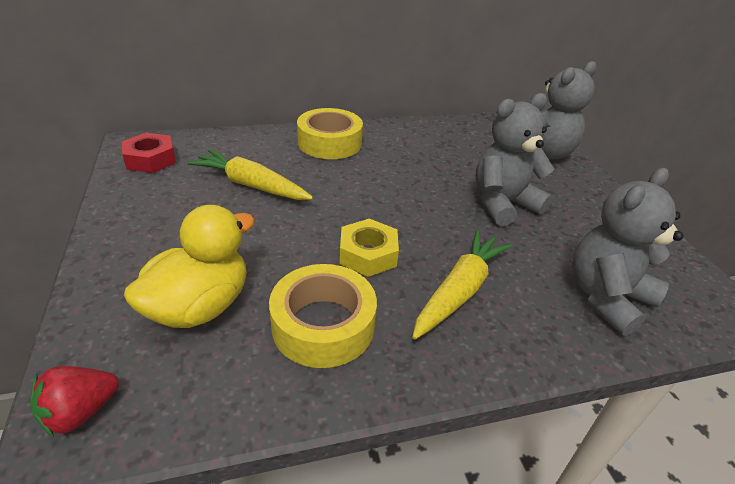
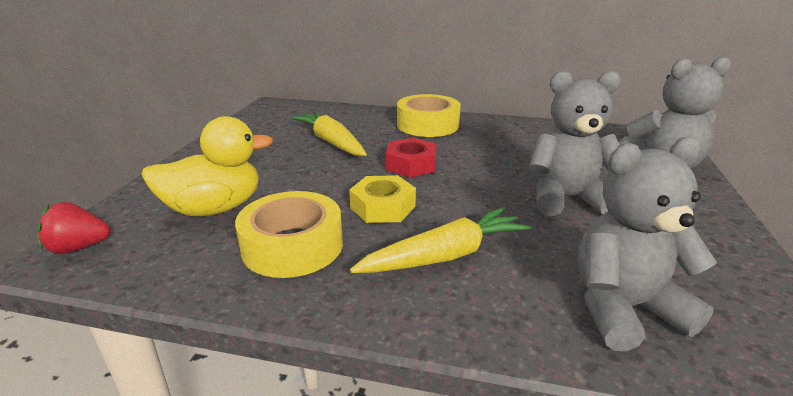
camera: 30 degrees right, 10 degrees down
(151, 159) = (274, 115): red nut -> red nut (411, 164)

